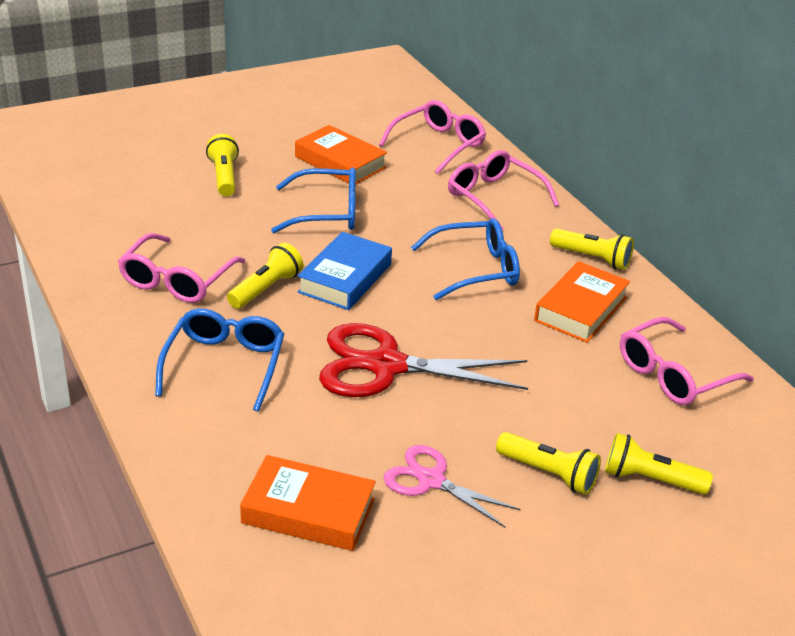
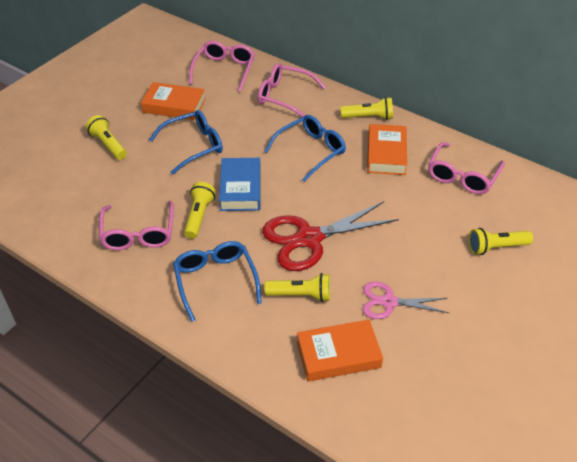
camera: 25 degrees left, 10 degrees up
(548, 473) = (445, 268): yellow flashlight -> yellow flashlight (301, 295)

